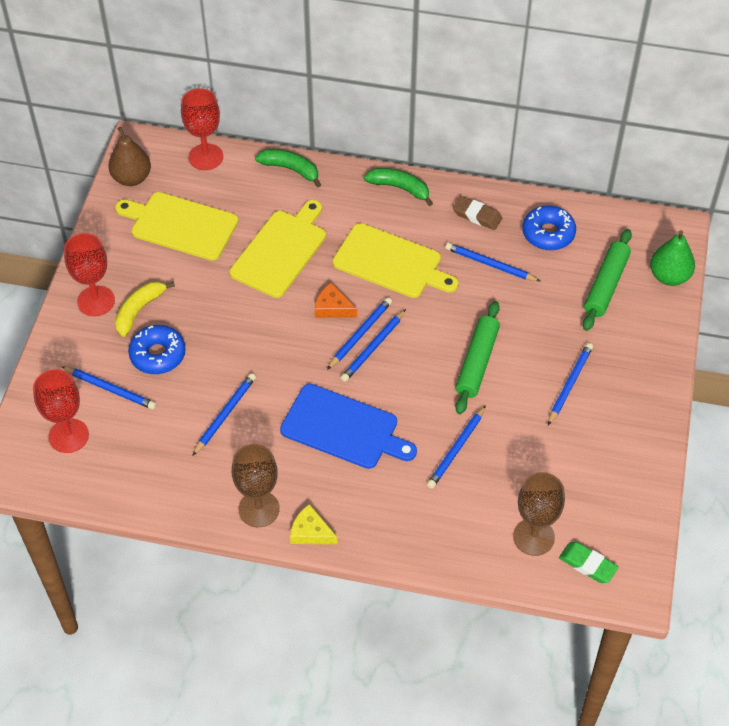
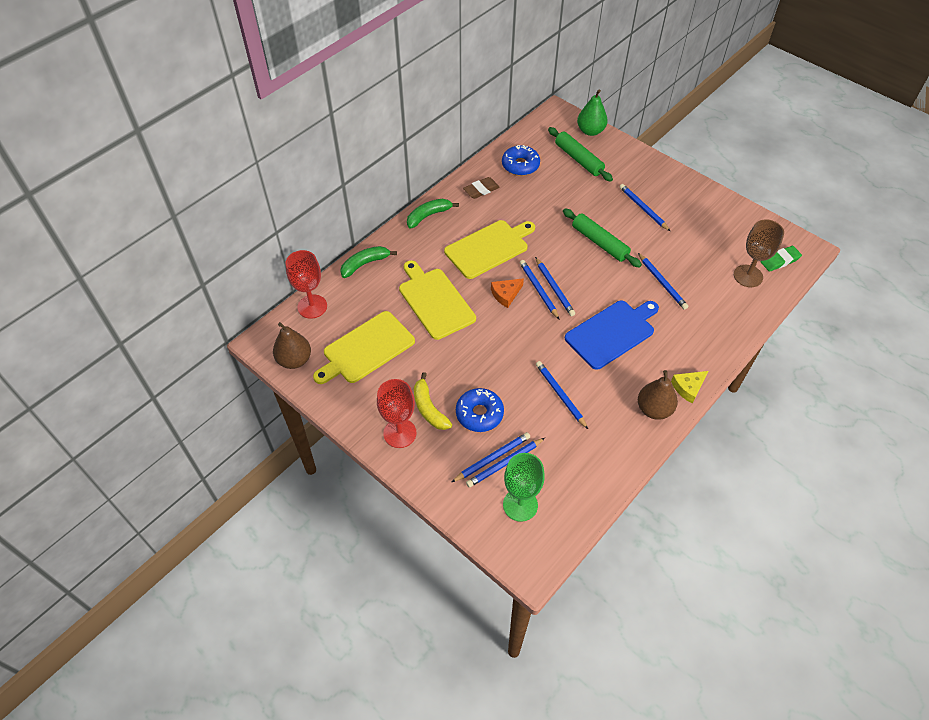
camera: 60 degrees left, 0 degrees up
(69, 436) = (520, 505): red goblet -> green goblet
(259, 509) = (654, 409): brown goblet -> brown pear
(490, 264) = (525, 202): blue pencil -> blue pencil (504, 463)

